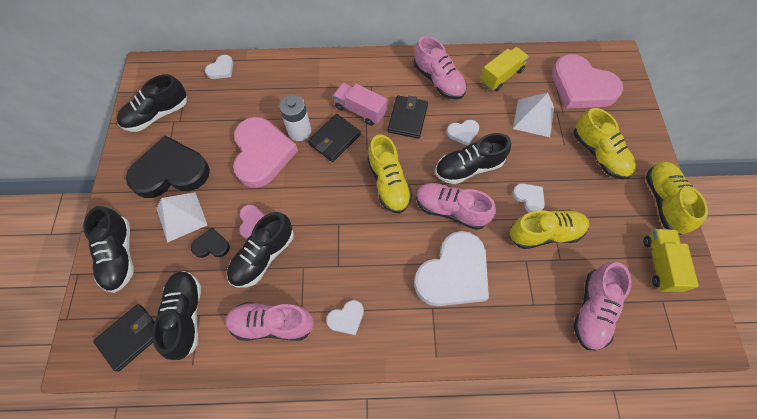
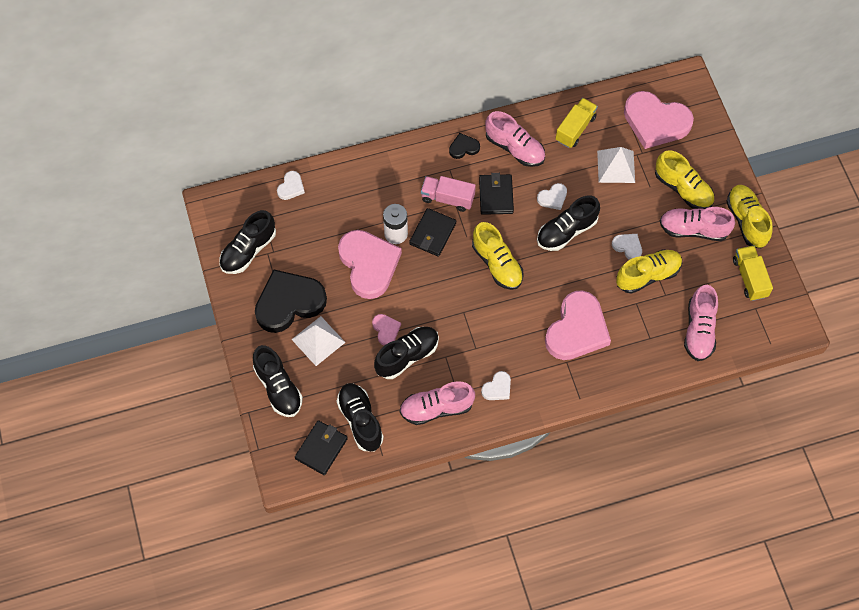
camera: 15 degrees left, 0 degrees up
(211, 245) = (357, 359): black heart -> black heart (463, 147)
(263, 256) = (407, 356): black shoe -> black shoe turned 150 degrees counterclockwise
(451, 210) = (560, 275): pink shoe -> pink shoe (693, 229)
(453, 273) = (577, 329): white heart -> pink heart

